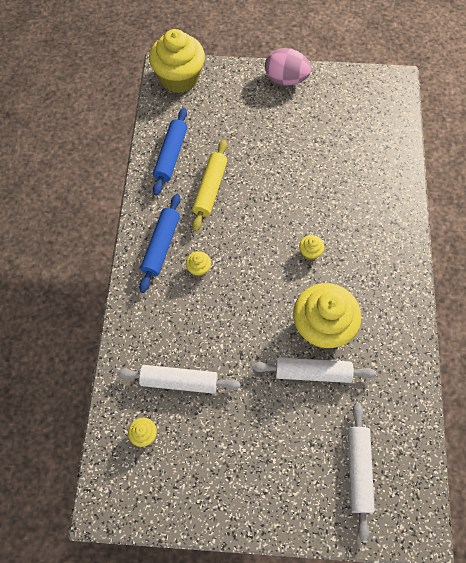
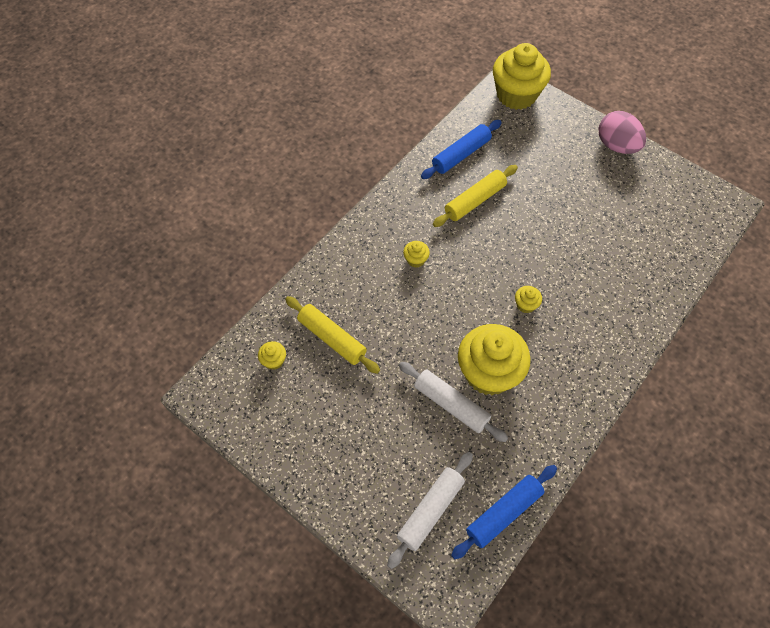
camera: 35 degrees right, 5 degrees down
(161, 245) = (397, 222): blue rolling pin -> blue rolling pin (503, 513)
(179, 381) = (332, 338): white rolling pin -> yellow rolling pin

